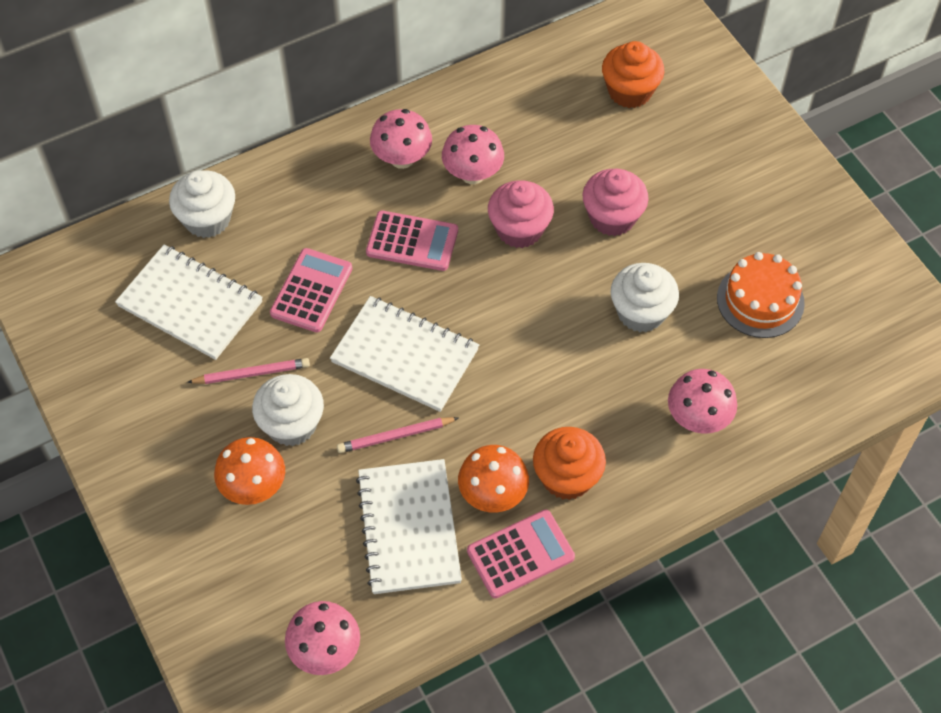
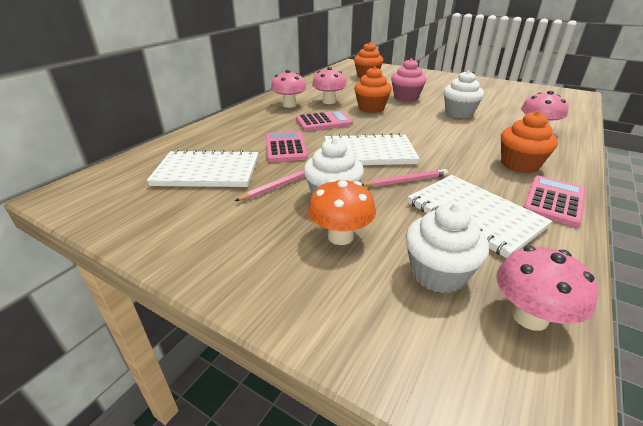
camera: 30 degrees left, 25 degrees down
(207, 219) = (193, 142): white cupcake -> white cupcake (438, 273)
(395, 436) = (406, 181): pink pencil -> pink pencil turned 150 degrees counterclockwise
(493, 494) = (496, 183): orange mushroom -> none
(519, 229) = (371, 108): pink cupcake -> orange cupcake
(760, 300) = (497, 100): orange cake -> none

